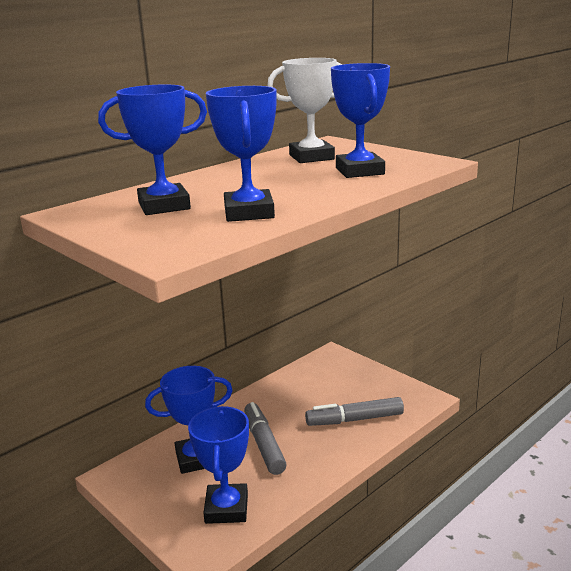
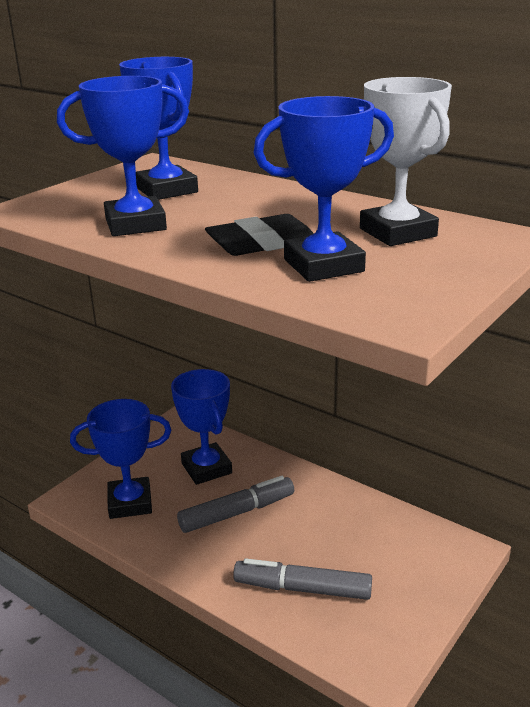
camera: 80 degrees right, 5 degrees up
(314, 182) = (261, 243): none -> black eraser
(354, 419) = (302, 588): grey marker -> grey marker turned 60 degrees counterclockwise

